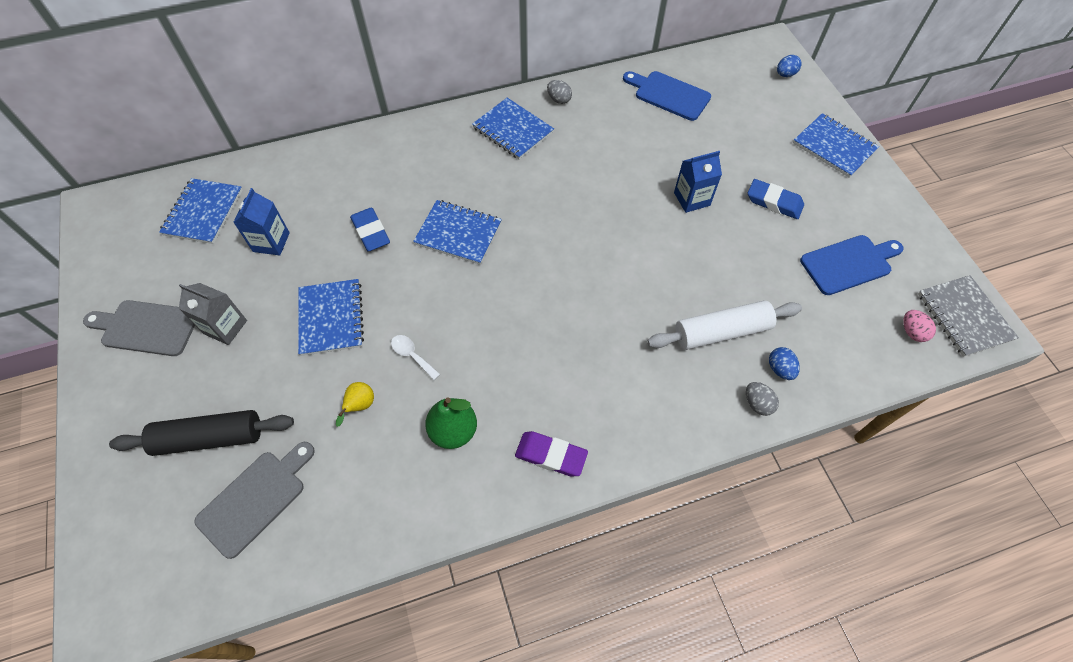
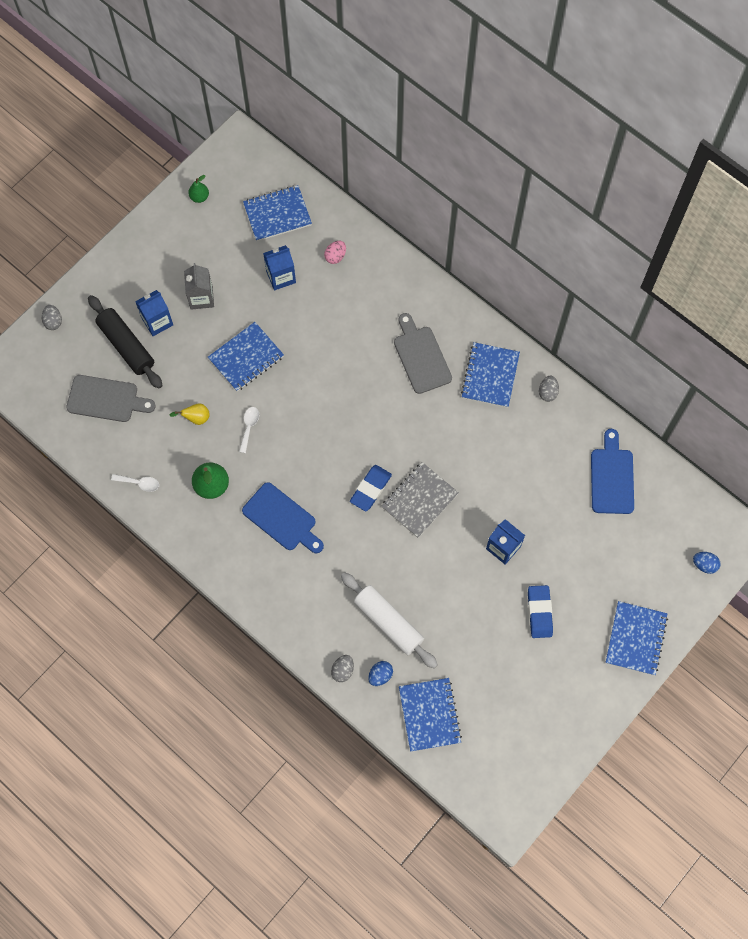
camera: 60 degrees right, 10 degrees up
(101, 512) = (53, 321): none -> grey egg
(113, 271) = (199, 197): none -> green pear
(146, 328) = (173, 251): grey cutting board -> grey cutting board (421, 357)
(211, 387) = (157, 321): none -> blue carton
(371, 232) = (329, 336): blue eraser -> blue eraser (370, 489)
(393, 516) = (139, 483): none -> white spoon
(458, 233) = (364, 396): blue notebook -> blue notebook (429, 715)
(551, 455) = (229, 554): purple eraser -> none
(849, 263) = (509, 692): blue cutting board -> blue cutting board (282, 519)
(912, 332) = (470, 760): pink egg -> pink egg (335, 256)
(964, 317) = (508, 796): grey notebook -> grey notebook (419, 500)

